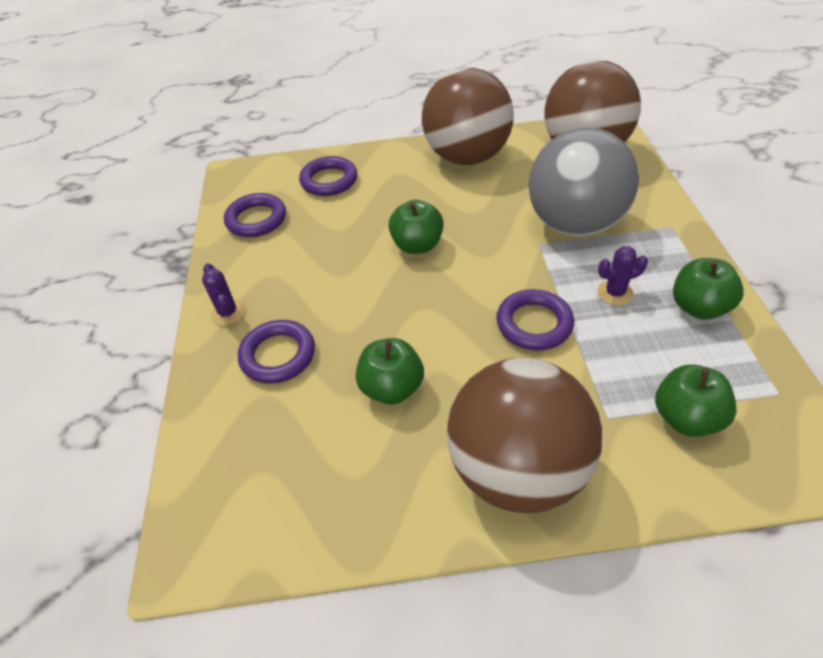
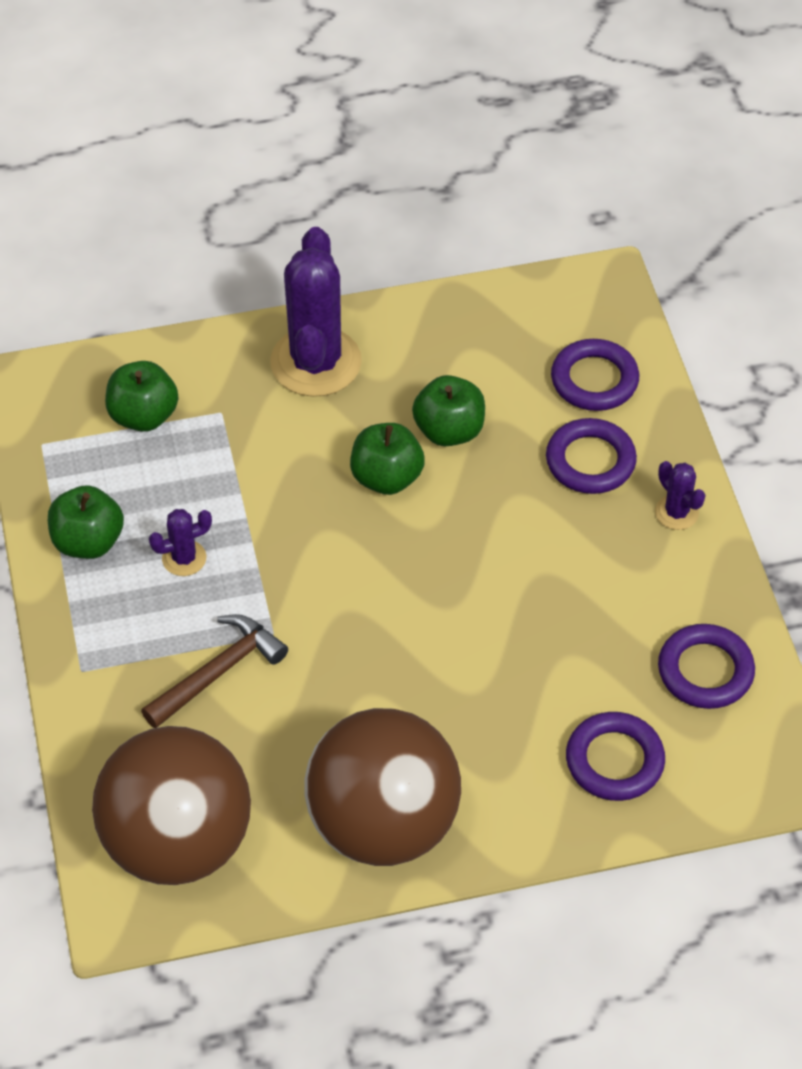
camera: 170 degrees right, 5 degrees up
(417, 245) = (446, 627): green apple -> green apple (386, 478)
(517, 469) = (316, 362): brown ball -> purple cactus
(534, 324) = (288, 512): purple ring -> purple ring (594, 380)
(574, 224) = (218, 672): grey ball -> brown hammer

